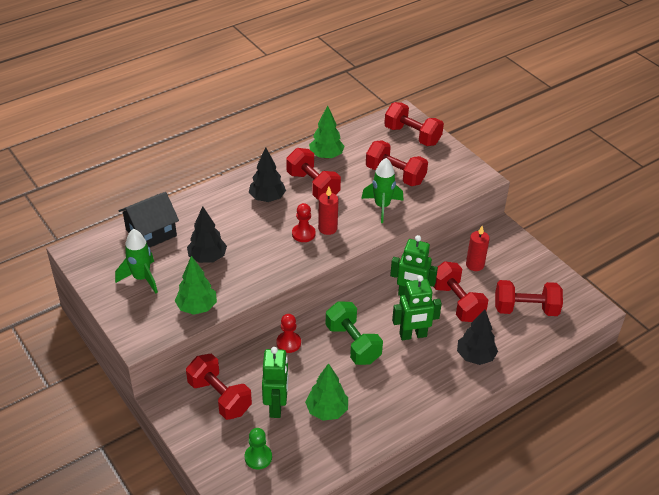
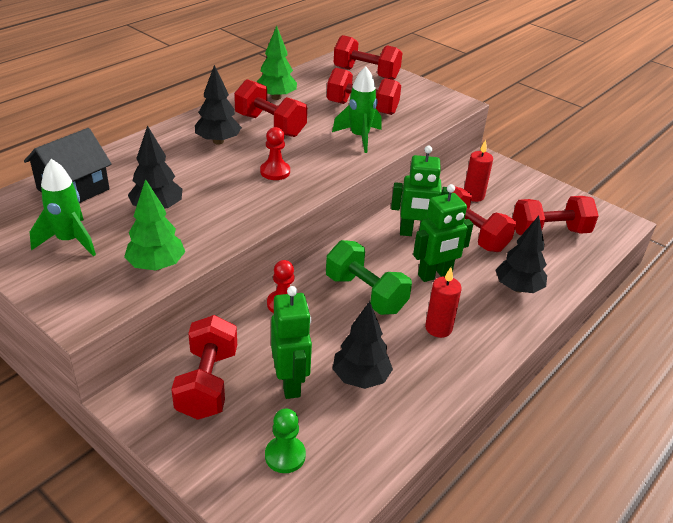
camera: 15 degrees left, 5 degrees down
(219, 397) = (207, 383): red dumbbell -> red dumbbell turned 60 degrees clockwise
(327, 228) = (303, 164): red candle -> red candle (438, 328)
(327, 411) = (360, 378): green tree -> black tree

